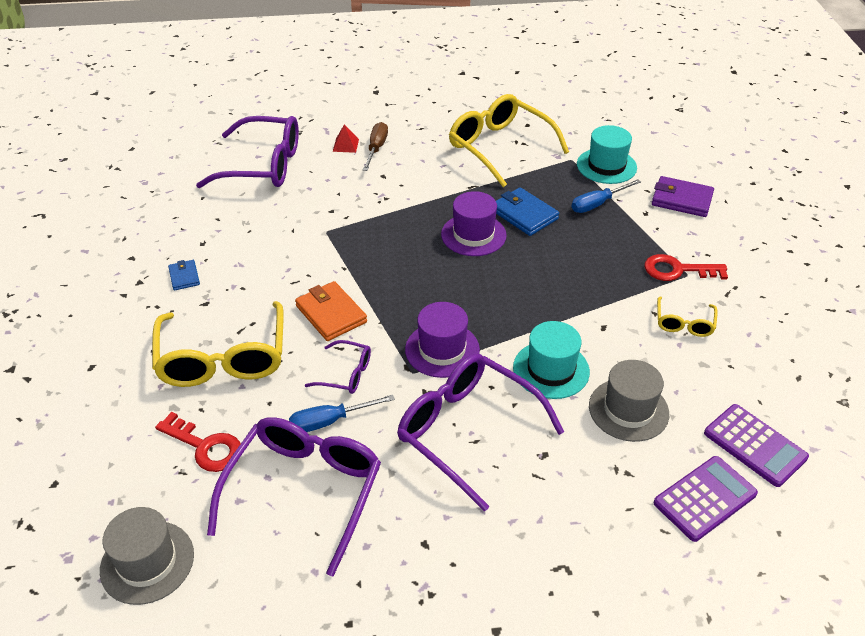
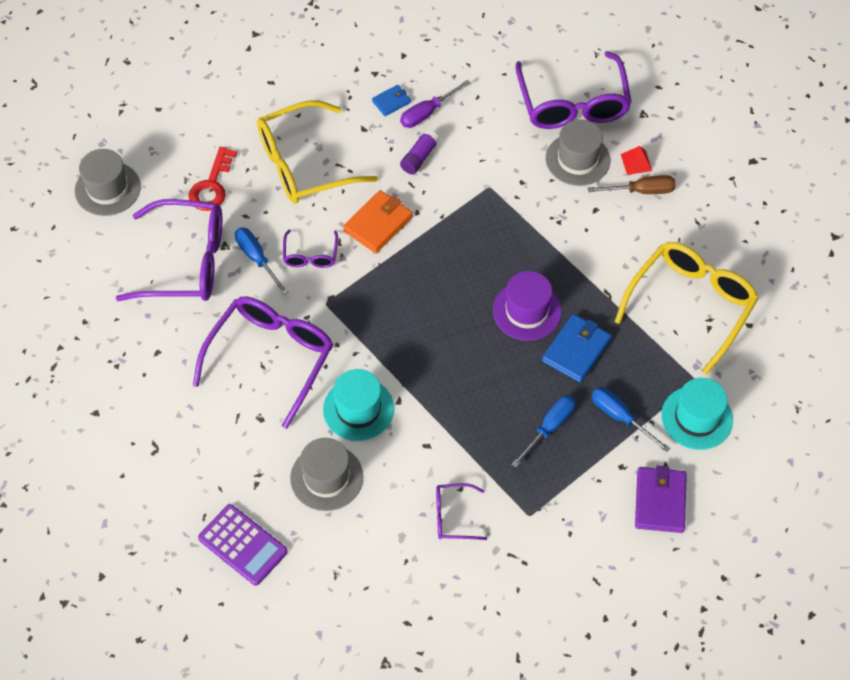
camera: 75 degrees right, 15 degrees up
(215, 254) = (427, 113): none -> purple screwdriver
(265, 270) = (419, 157): none -> purple glue stick
(325, 174) = (577, 159): none -> grey hat
(442, 349) = (359, 319): purple hat -> none
(600, 245) = (549, 428): none -> blue screwdriver
(678, 270) = (533, 505): red key -> none
(684, 323) = (453, 516): yellow glasses -> purple glasses
(754, 445) = (311, 583): purple calculator -> none

